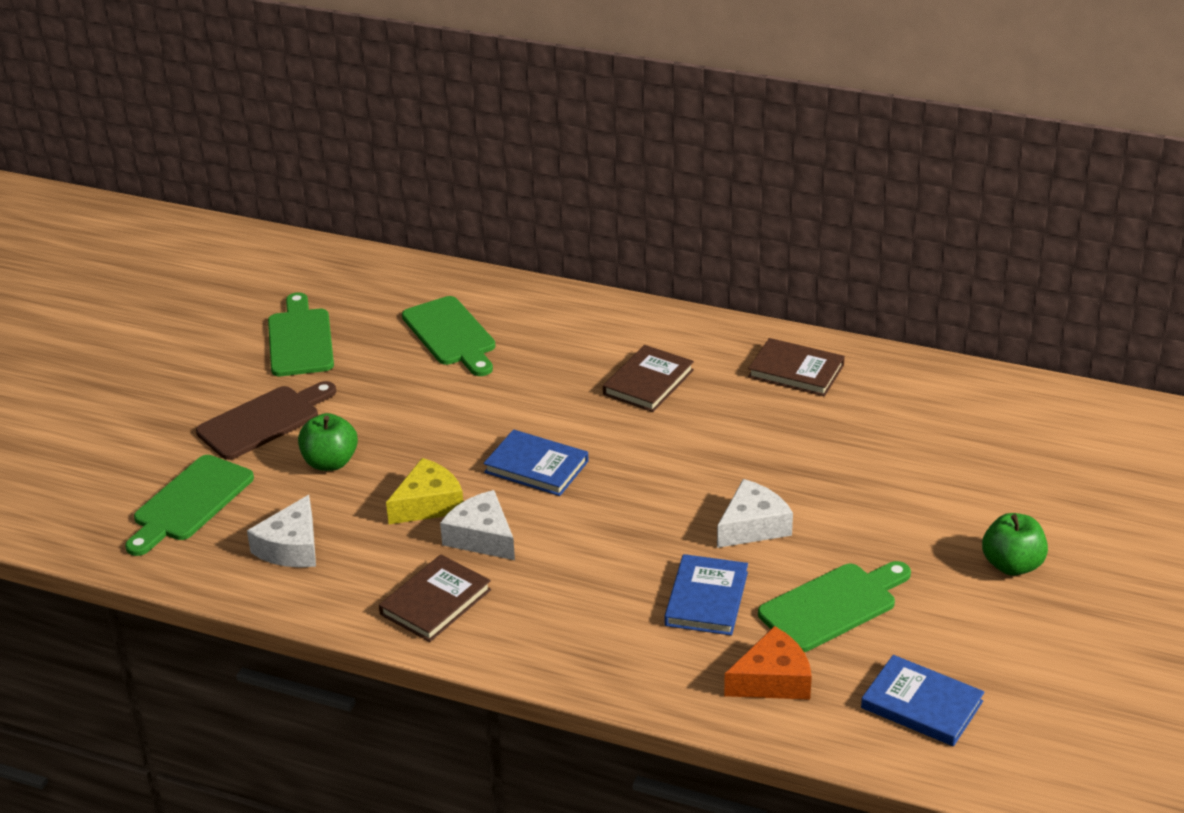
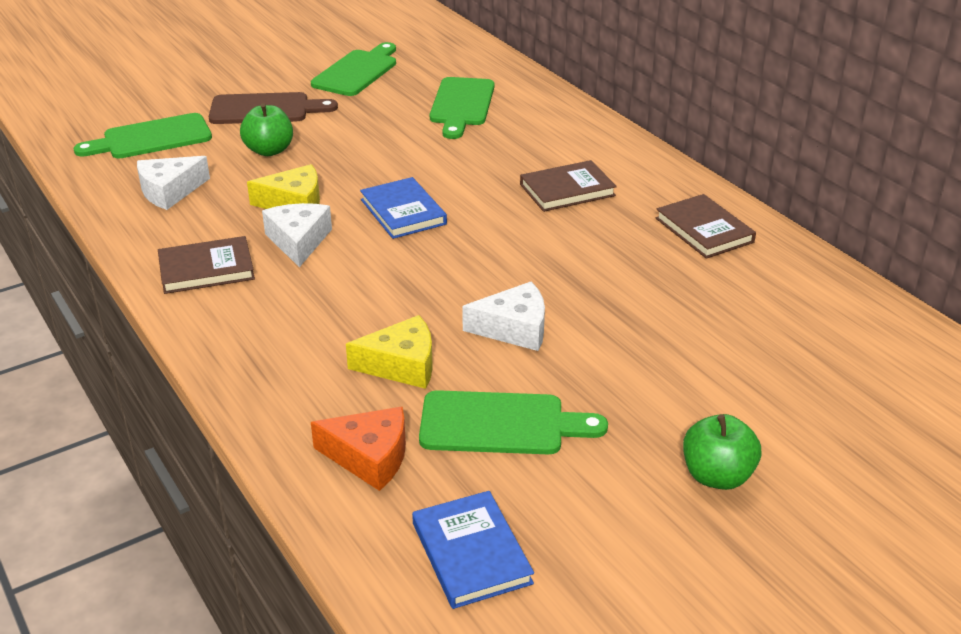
camera: 35 degrees right, 0 degrees up
(706, 599) = (402, 365): blue book -> yellow cheese

